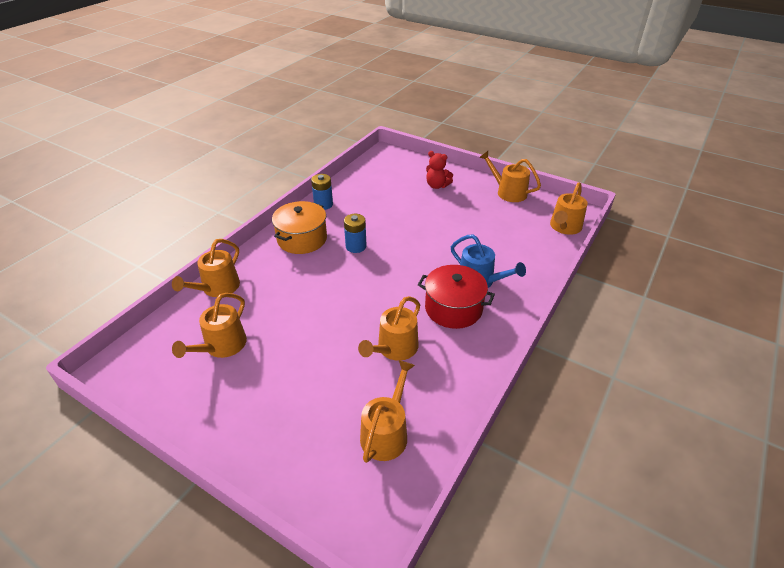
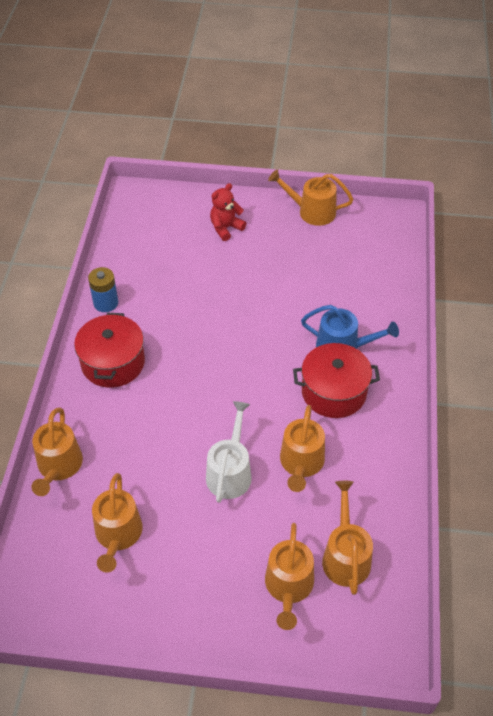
camera: 25 degrees left, 10 degrees up
(302, 239) = (113, 363): orange pot -> red pot
(334, 334) = (230, 472): none -> white watering can
(356, 246) = (183, 350): blue battery -> none
(437, 185) = (226, 228): red teddy bear -> red teddy bear turned 135 degrees clockwise
(564, 227) = (395, 243): orange watering can -> orange watering can (288, 586)

